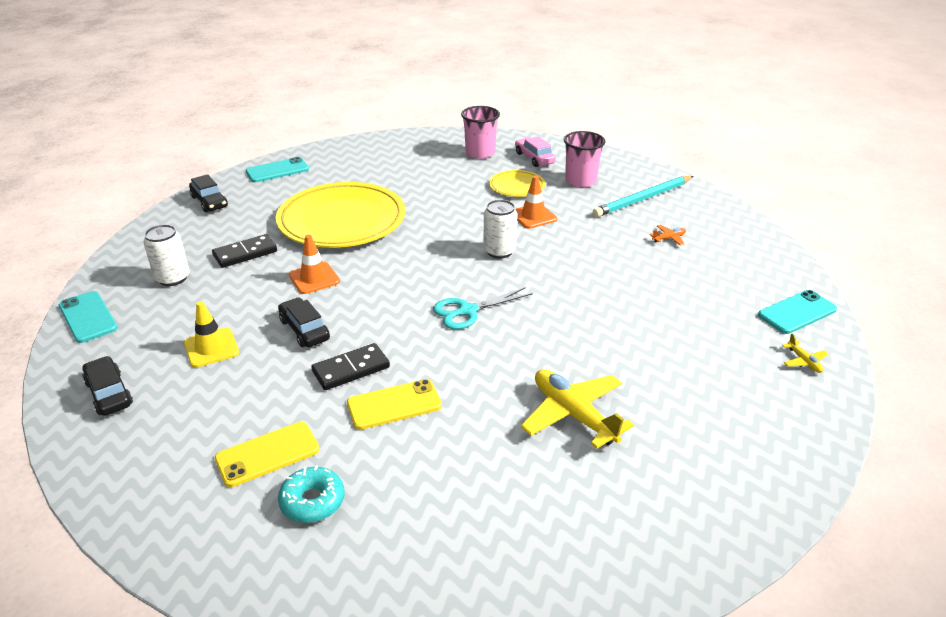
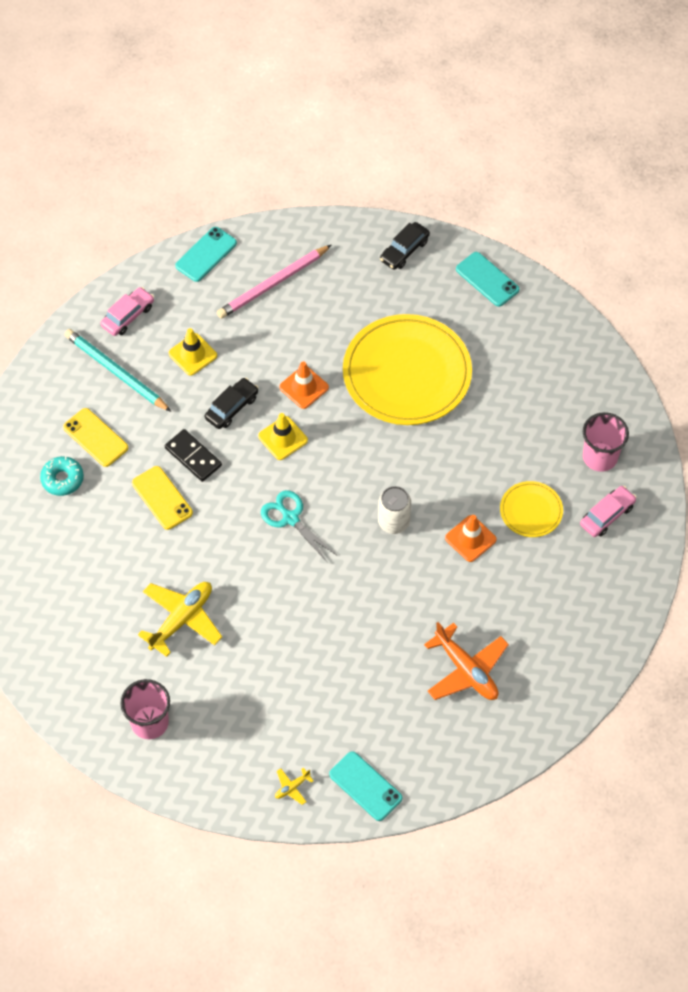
camera: 75 degrees right, 25 degrees up
(109, 393) = (128, 316): black car -> pink car
(173, 278) = (273, 284): white can -> pink pencil
(245, 253) = (326, 319): black domino -> none
(366, 301) = (283, 438): none -> yellow traffic cone
(580, 181) = (566, 571): pink cup -> pink cup (150, 722)
(643, 199) = (545, 639): turquoise pencil -> turquoise pencil (116, 372)
(669, 238) = (466, 670): orange plane -> orange plane, size x2.25

